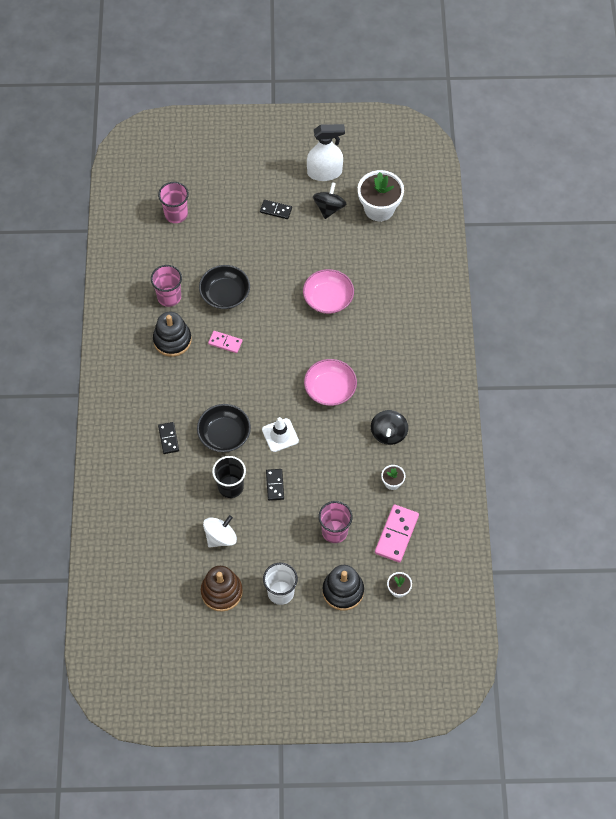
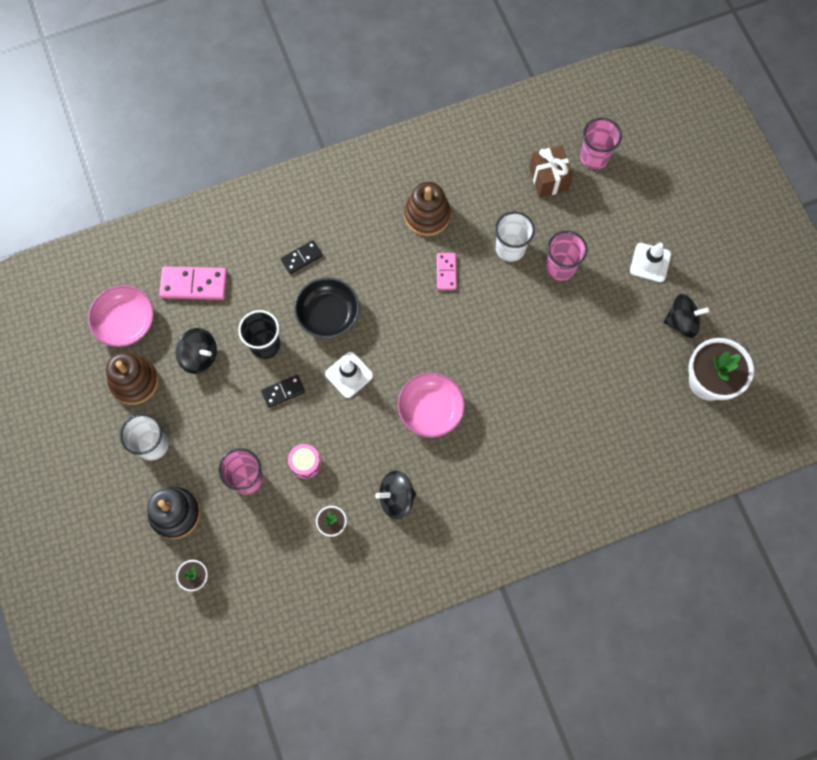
camera: 70 degrees right, 10 degrees up
(169, 297) = (481, 191): pink cup -> pink cup (560, 267)
(172, 340) = (427, 215): black stacking toy -> brown stacking toy
(180, 250) = (548, 179): none -> brown gift
(220, 537) = (199, 356): white spinning top -> black spinning top
(225, 294) = (510, 248): black bowl -> white cup
(276, 210) = (650, 262): black domino -> white traffic cone
(324, 172) = (730, 299): white spray bottle -> none
(328, 298) = (553, 365): pink bowl -> pink bowl (126, 322)
(338, 487) = (305, 463): none -> pink drum
(396, 534) = (266, 551): pink domino -> pink domino (194, 284)

